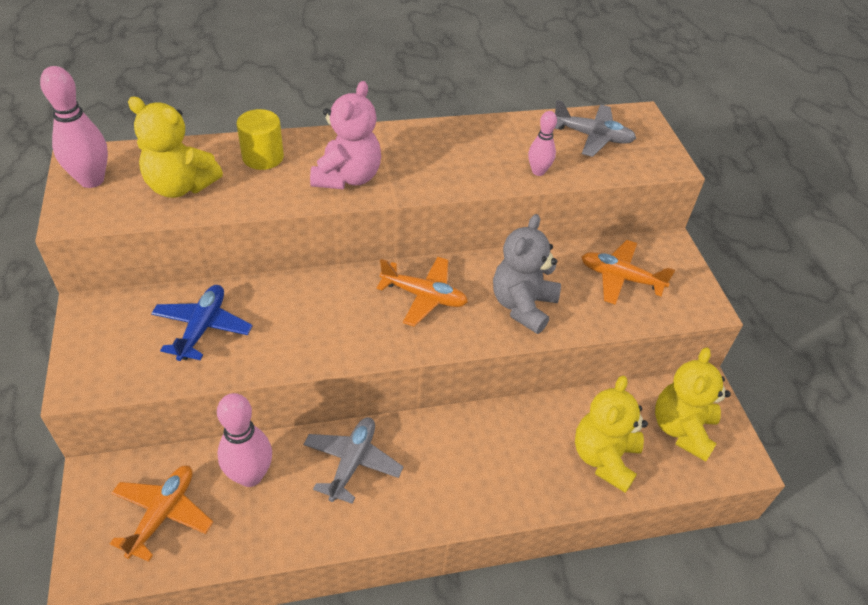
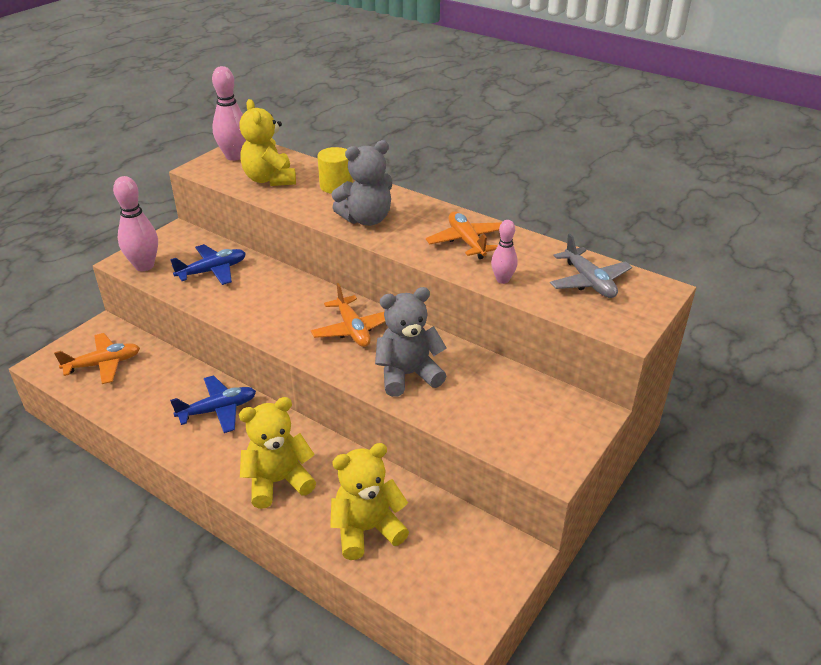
camera: 50 degrees right, 10 degrees down
(250, 475) = (163, 377): pink bowling pin -> pink bowling pin (144, 266)
(347, 177) = (366, 219): pink teddy bear -> grey teddy bear
(352, 462) = (218, 410): grey plane -> blue plane
(620, 278) = (511, 406): orange plane -> orange plane (466, 241)
(682, 429) = (454, 561): yellow teddy bear -> yellow teddy bear (278, 481)

